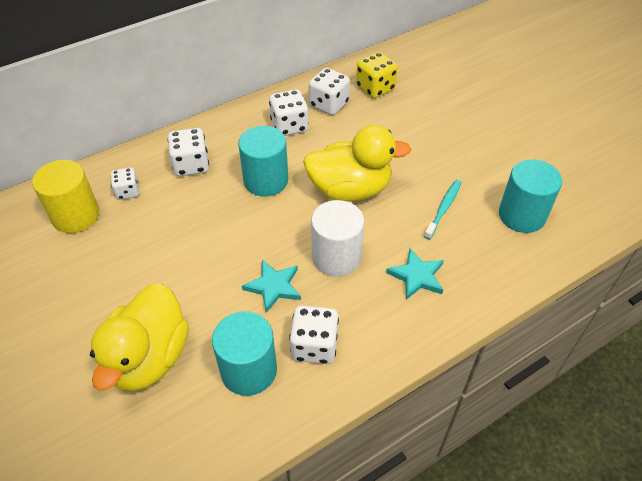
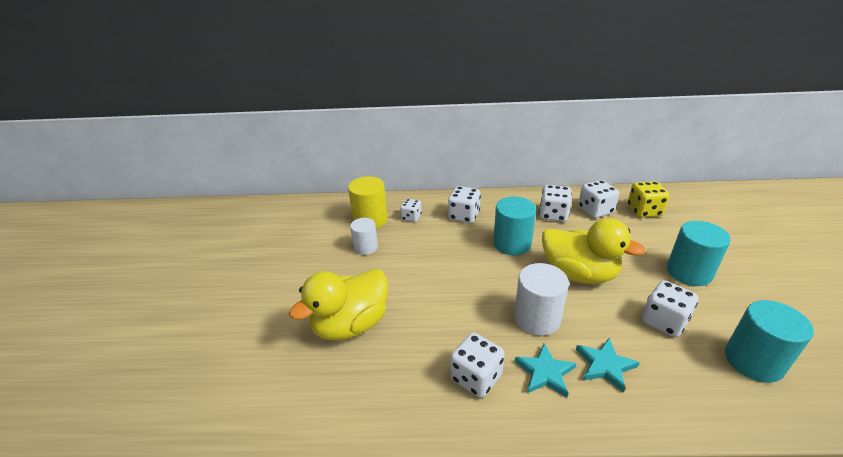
camera: 35 degrees right, 15 degrees down
(97, 256) = (365, 247): none -> white cylinder
(249, 370) = (412, 369): turquoise cylinder -> turquoise cylinder (689, 272)
(273, 287) = (471, 318): turquoise star -> turquoise star (545, 372)
(443, 208) = (663, 321): turquoise toothbrush -> white dice

